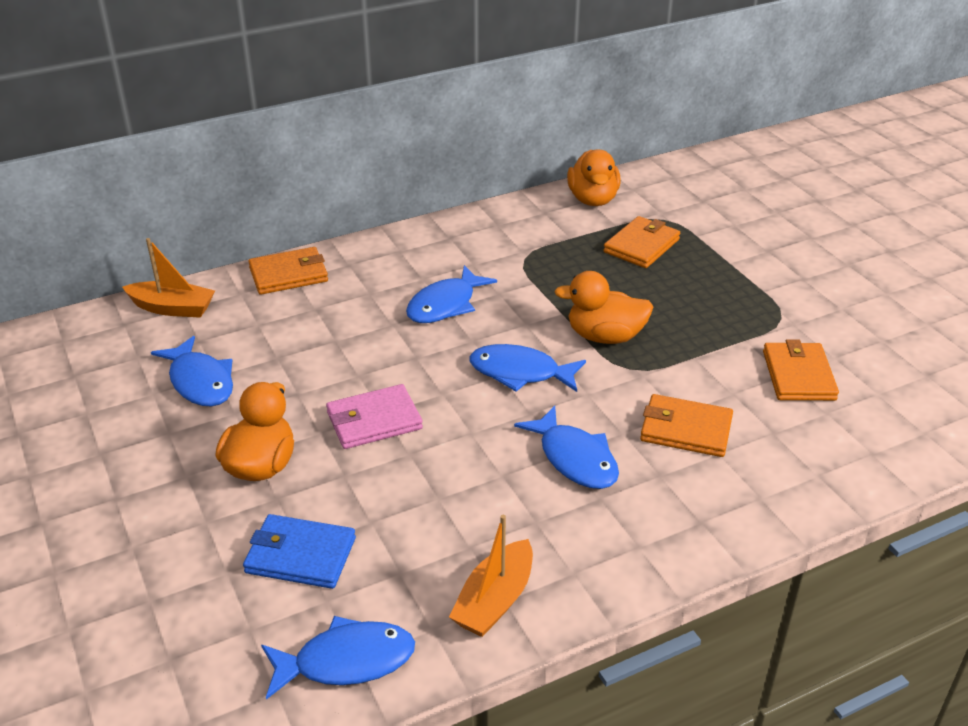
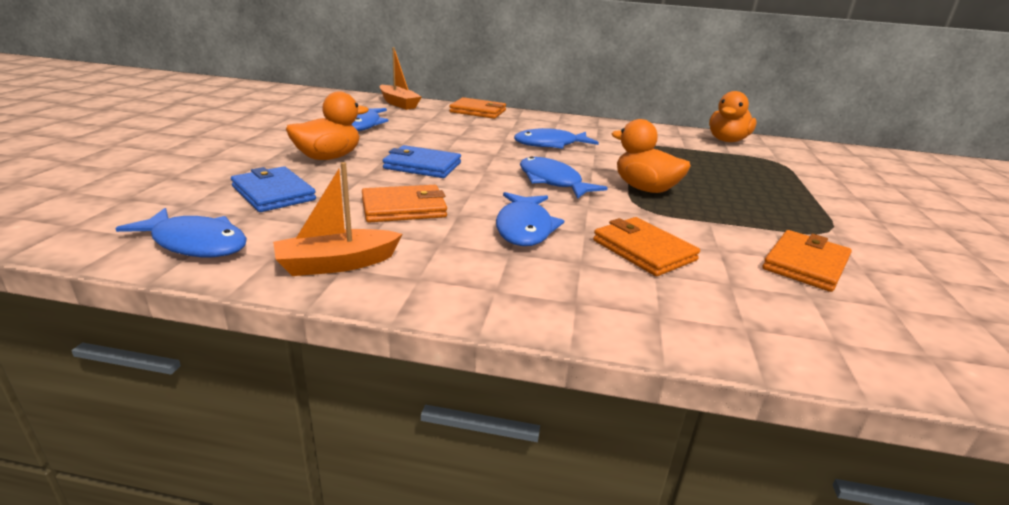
camera: 35 degrees right, 10 degrees down
(374, 420) = (422, 166): pink wallet -> blue wallet
(641, 246) = (739, 165): orange wallet -> orange wallet (404, 208)

